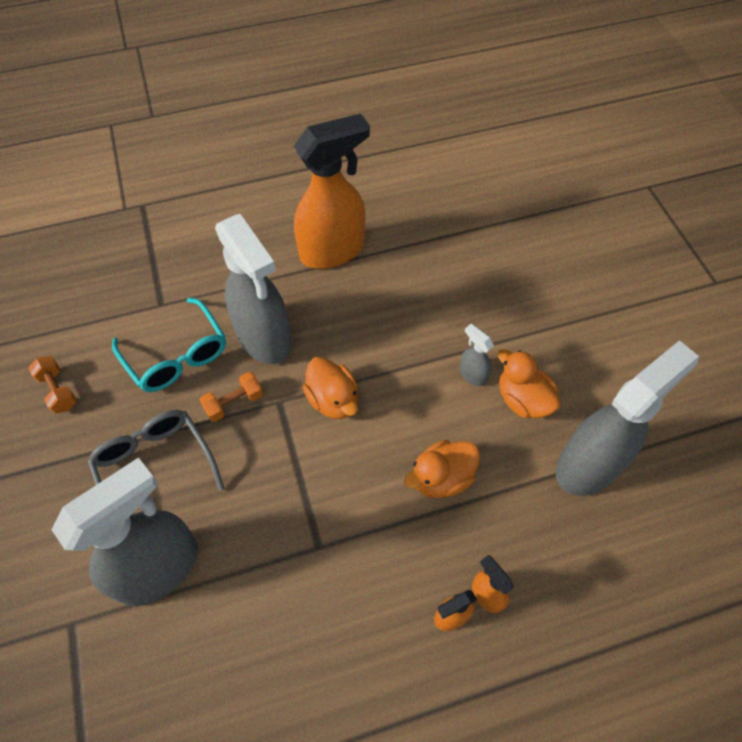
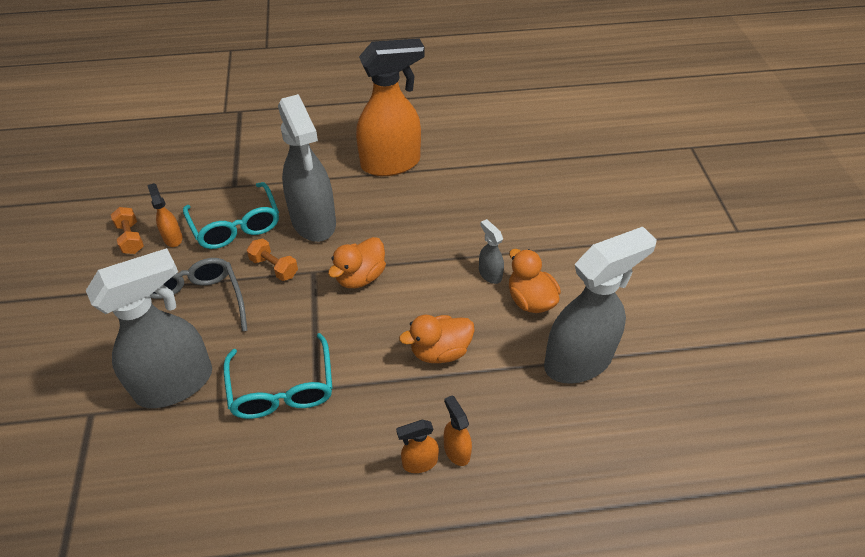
camera: 10 degrees right, 10 degrees down
(107, 383) = (173, 238): none -> orange spray bottle
(234, 403) = (274, 267): orange dumbbell -> orange dumbbell turned 60 degrees clockwise
(281, 553) = (282, 389): none -> turquoise glasses
(333, 400) = (360, 277): orange duck -> orange duck turned 60 degrees clockwise

